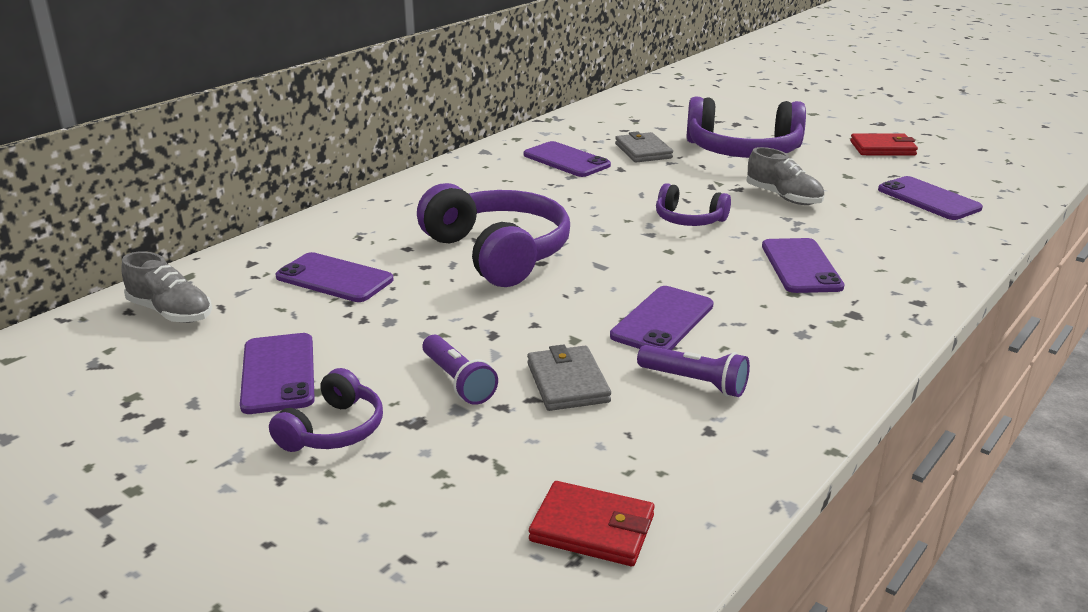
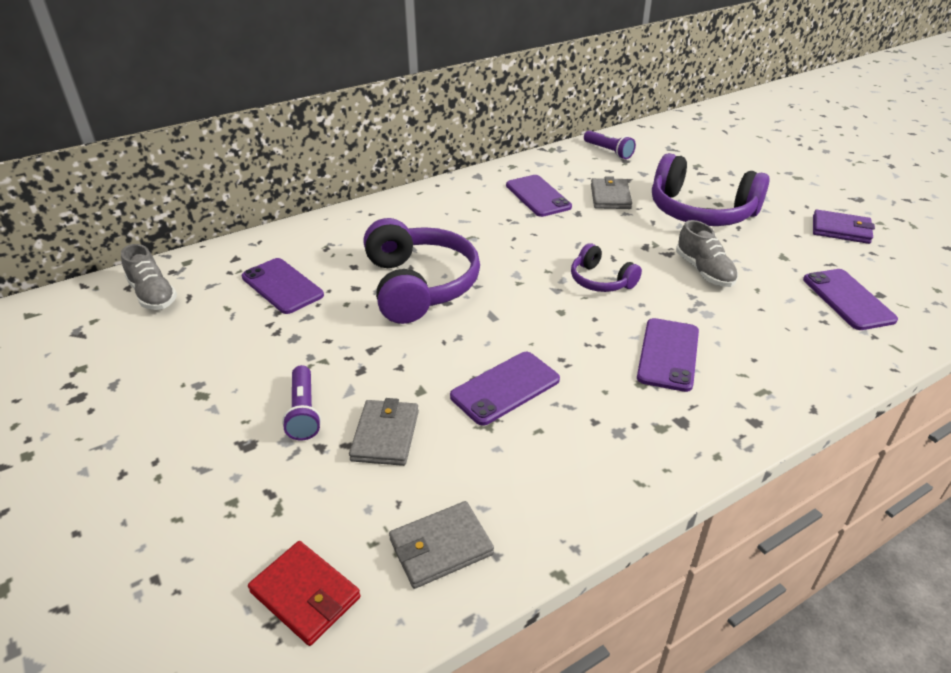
camera: 20 degrees right, 10 degrees up
(278, 373) = (185, 371): purple phone -> none
(333, 430) = (187, 436): purple headphones -> none
(695, 382) = (488, 463): purple flashlight -> purple flashlight (608, 151)
(702, 457) = (441, 547): none -> grey wallet
(882, 148) = (841, 230): red wallet -> purple wallet

